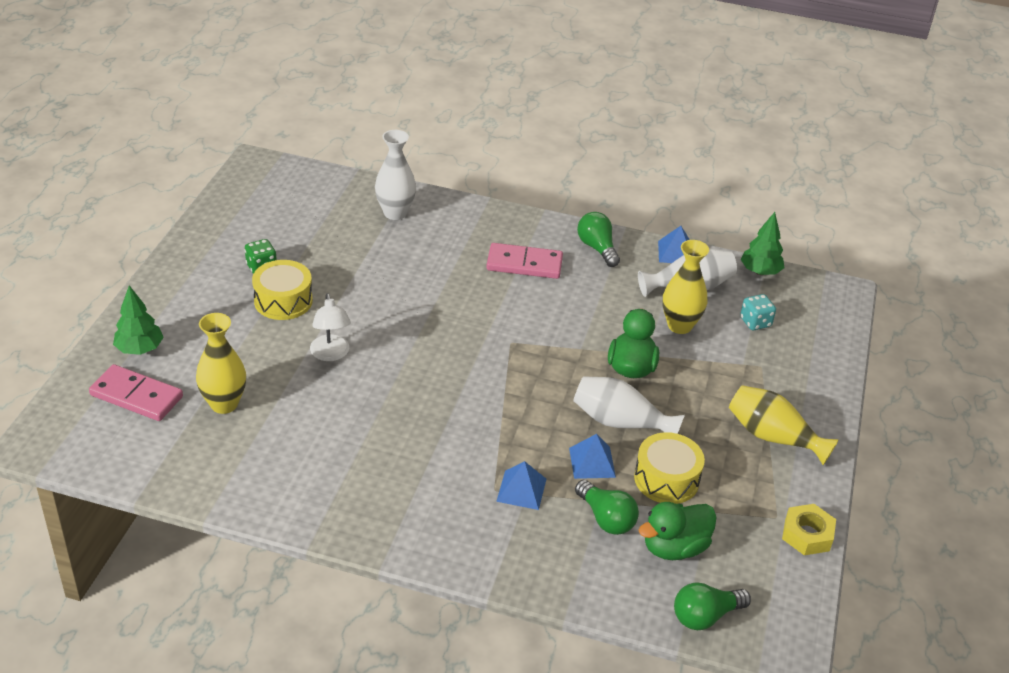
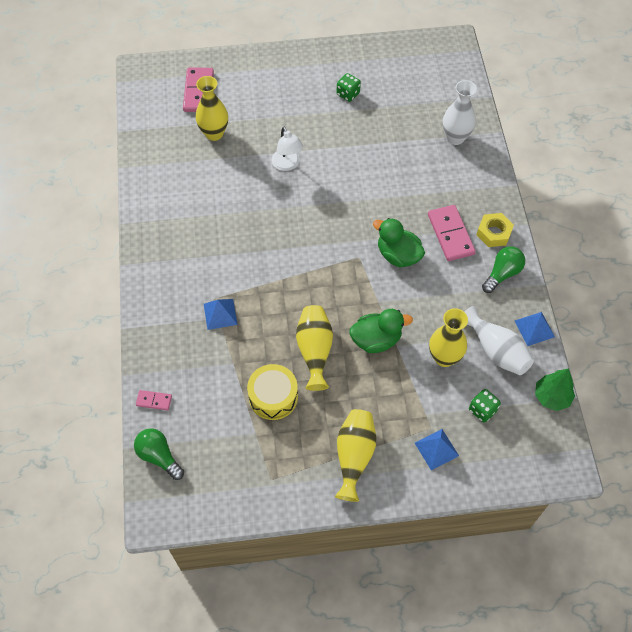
camera: 70 degrees right, 20 degrees up
(140, 349) = (237, 74): green tree -> none
(283, 301) = (323, 119): yellow drum -> none
(331, 354) = (287, 165): white lamp -> white lamp turned 75 degrees counterclockwise
(592, 462) = (266, 346): blue pyramid -> blue pyramid (436, 449)
(606, 518) = (218, 371): green light bulb -> none
(620, 422) = (315, 351): white vase -> yellow vase
(620, 597) = (154, 401): none -> pink domino
(674, 547) = (211, 420): green duck -> green duck (398, 255)
(755, 322) = (482, 410): turquoise dice -> green dice
(807, 534) = (263, 504): yellow nut -> yellow nut (494, 233)

